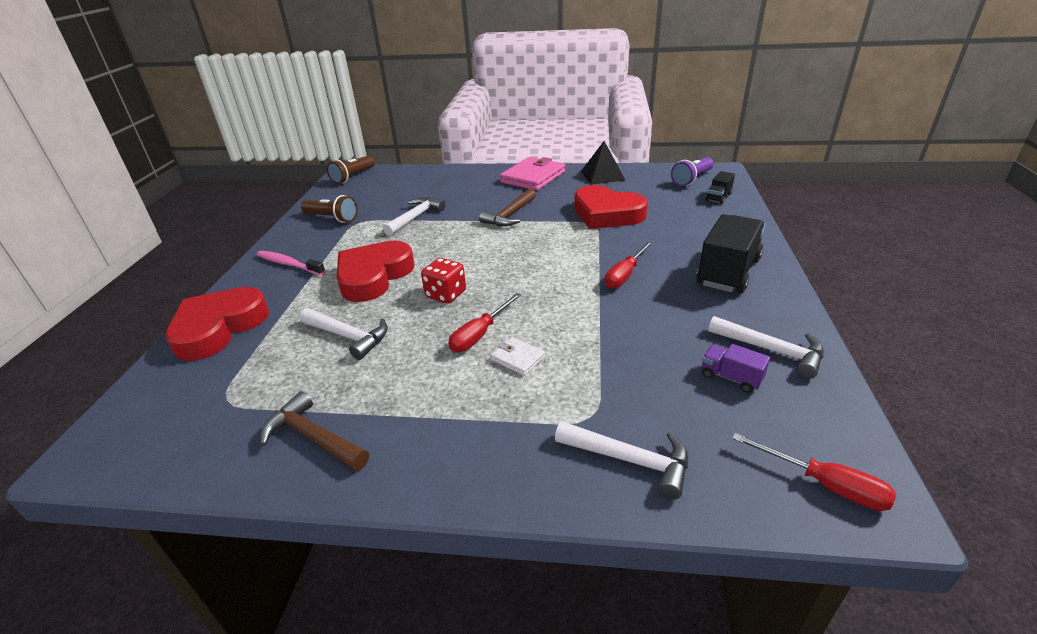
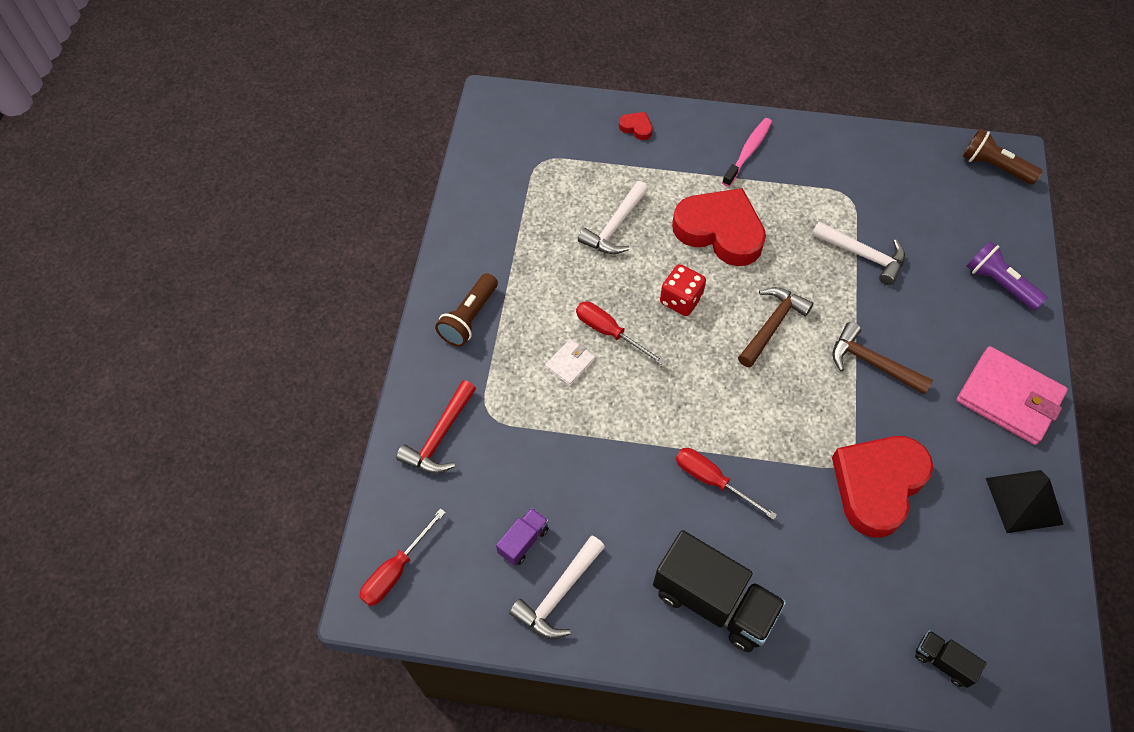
camera: 90 degrees right, 25 degrees up
(219, 328) = (636, 127): red heart -> red heart, size x0.40
(313, 437) = (493, 226): brown hammer -> brown hammer (772, 325)
(332, 218) = (859, 168): brown flashlight -> brown flashlight (469, 318)
(630, 460) = (440, 437): white hammer -> red hammer
(692, 179) = (1017, 641): purple flashlight -> purple flashlight (999, 284)

